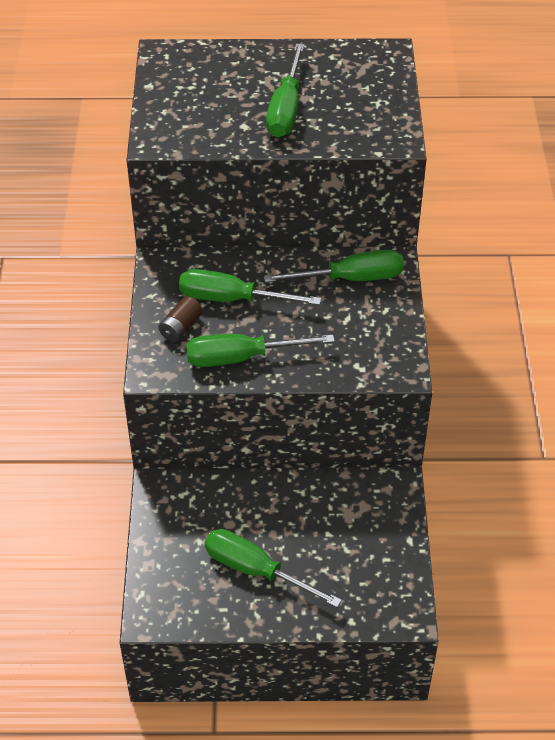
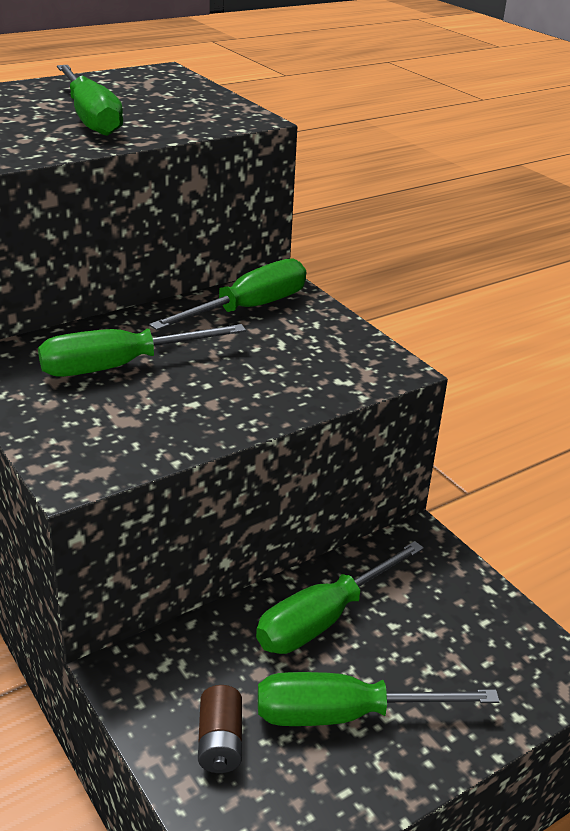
camera: 35 degrees left, 15 degrees down
(180, 327) = (73, 414): brown battery -> brown battery (220, 742)
(241, 358) = (188, 419): green screwdriver -> green screwdriver (324, 619)

